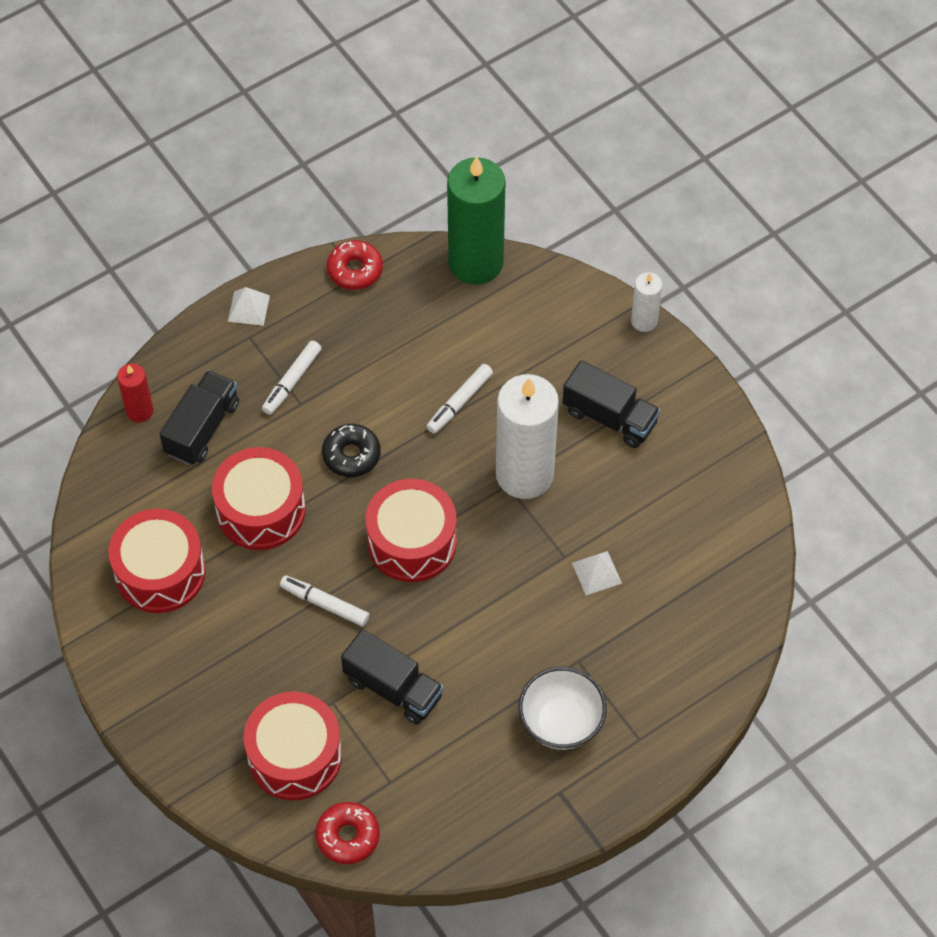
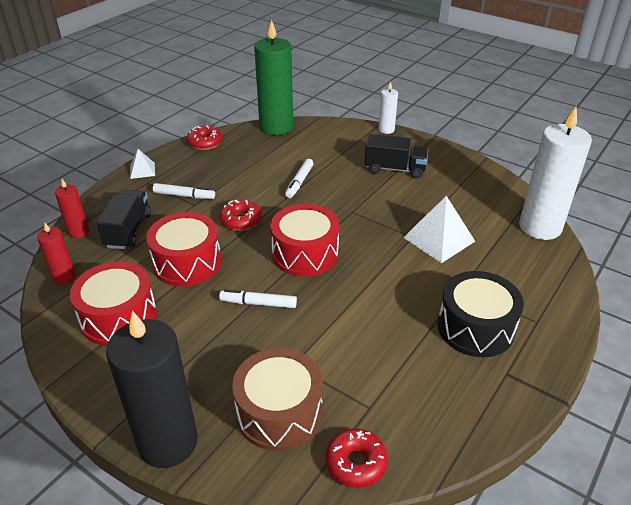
camera: 20 degrees left, 20 degrees down
(109, 487) = (64, 277): none -> red candle
(174, 751) = (168, 442): none -> black candle
(292, 381) = (184, 195): white marker -> white marker turned 90 degrees counterclockwise
(295, 756) = (279, 412): red drum -> brown drum
(351, 455) = (240, 220): black donut -> red donut
(393, 688) = (337, 341): black truck -> none
(524, 474) = (360, 204): white candle -> white candle (540, 227)
(561, 723) = (475, 328): white bowl -> black drum
(596, 573) = (439, 239): white pyramid -> white pyramid, size x1.82

